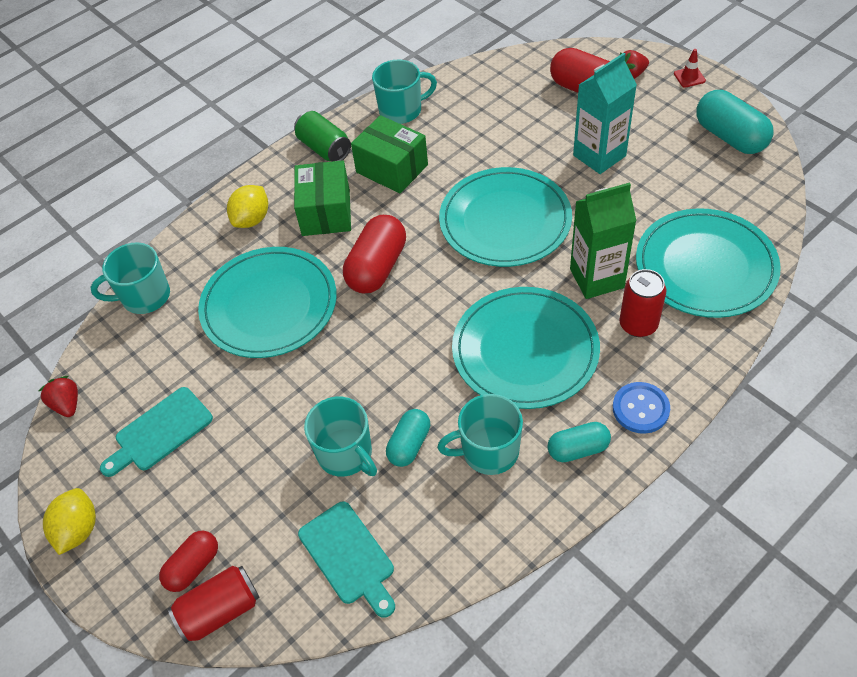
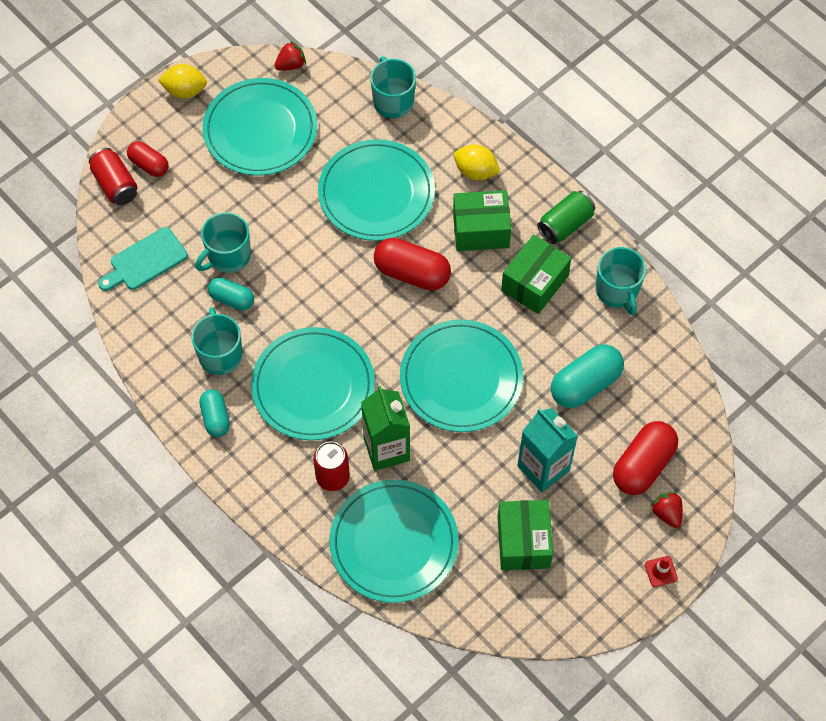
camera: 85 degrees right, 10 degrees up
(160, 432) = (260, 130): turquoise cutting board -> turquoise plate
(640, 409) = (248, 468): blue button -> none
(681, 167) = (523, 542): none -> green box
(730, 137) = (565, 596): turquoise capsule -> turquoise capsule (585, 384)

